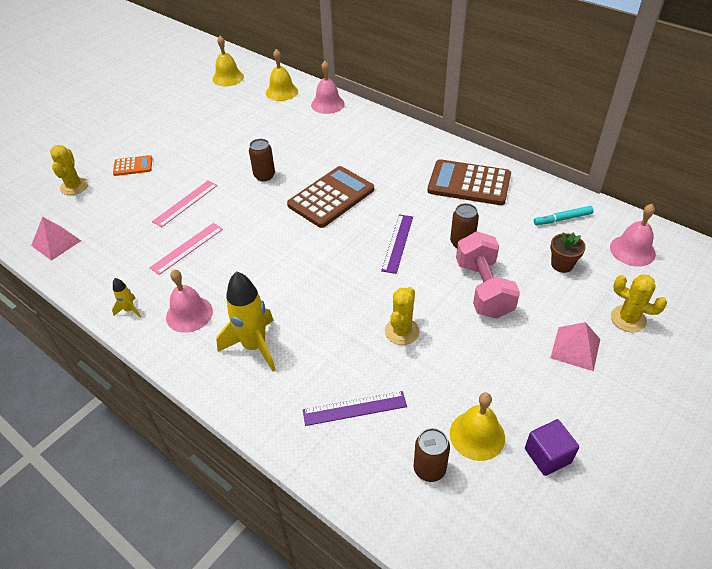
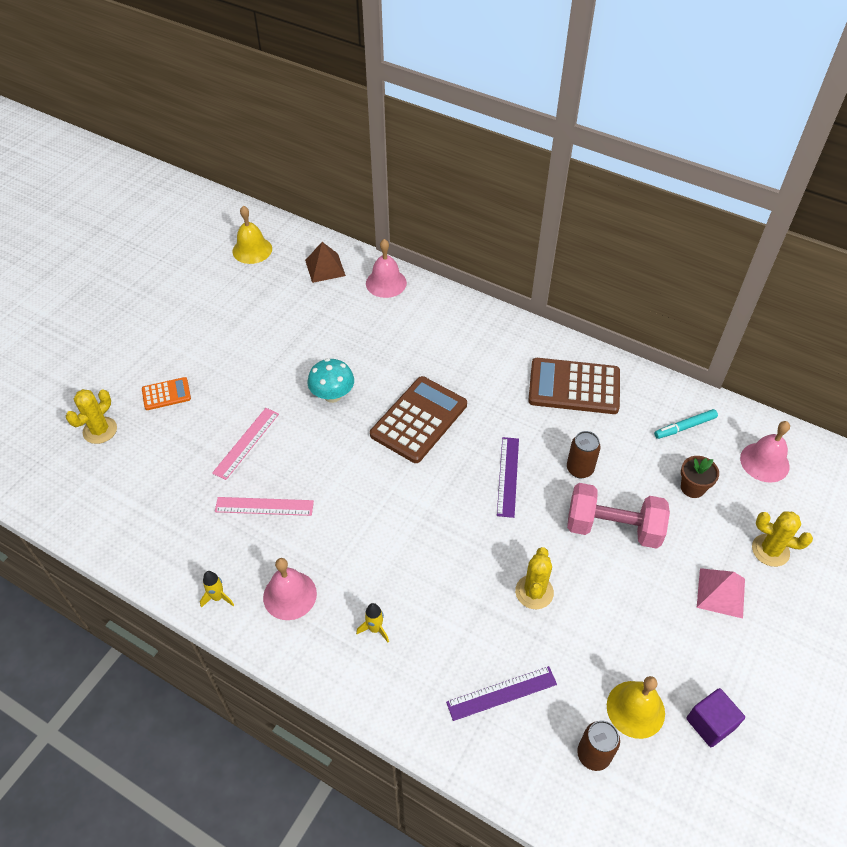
camera: 10 degrees left, 5 degrees up
(56, 243) = (101, 514): pink pyramid -> none
(74, 186) = (100, 430): yellow cactus -> yellow cactus turned 45 degrees clockwise
(187, 248) = (264, 506): pink ruler -> pink ruler turned 60 degrees clockwise
(254, 346) = (375, 629): yellow rocket -> yellow rocket, size x0.46
(264, 176) = (332, 395): brown can -> turquoise mushroom
(281, 92) = (325, 268): yellow bell -> brown pyramid
(483, 289) = (613, 528): pink dumbbell -> pink dumbbell turned 60 degrees counterclockwise

